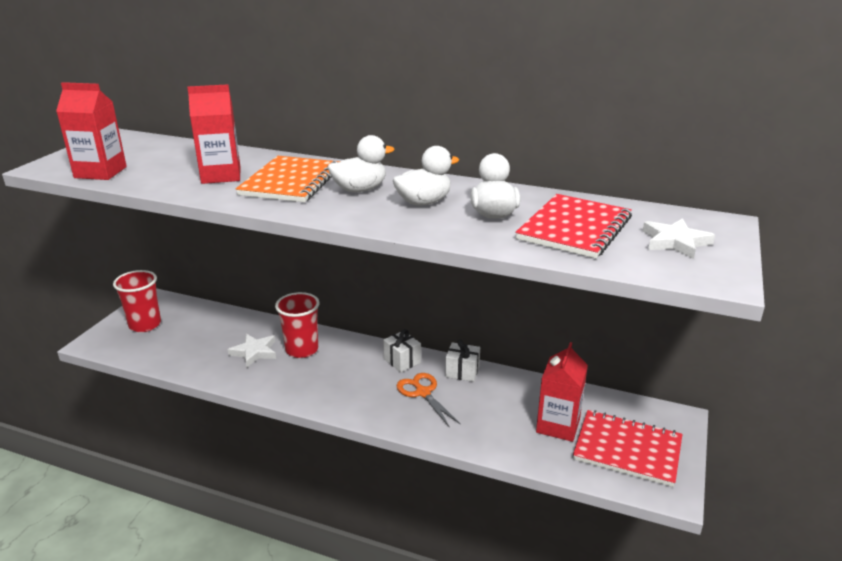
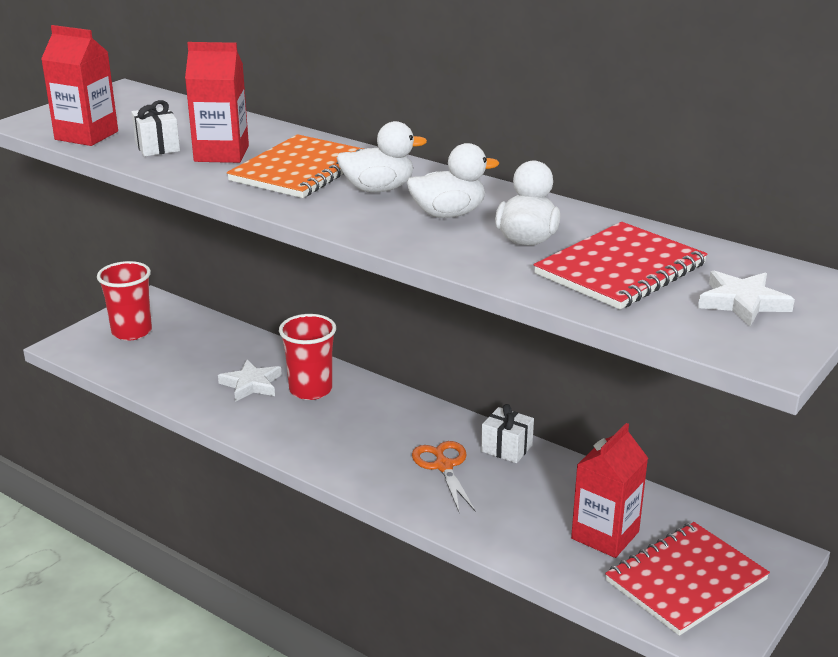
camera: 15 degrees right, 0 degrees up
(402, 361) = (433, 423): white gift -> white gift (157, 147)
(627, 449) = (686, 580): red notebook -> red notebook turned 75 degrees counterclockwise

